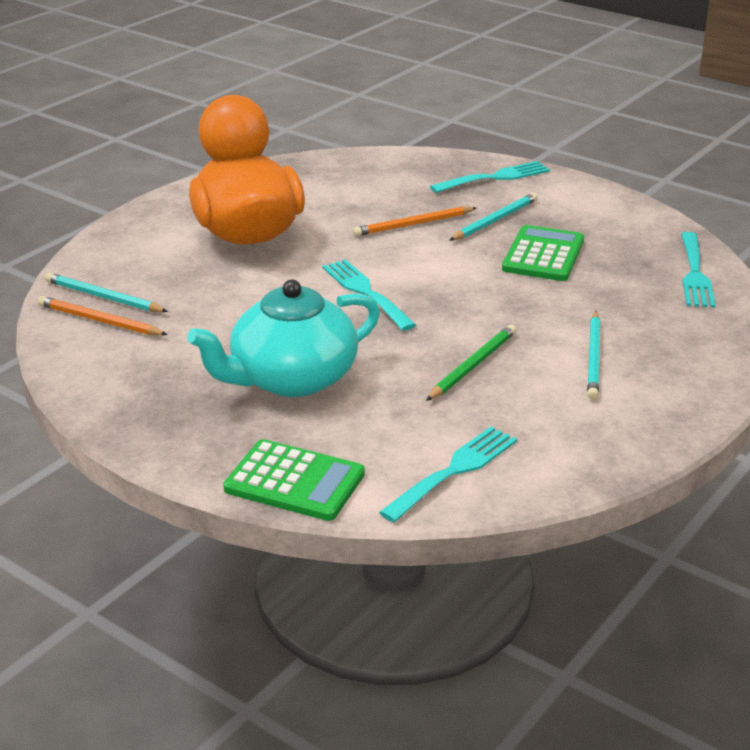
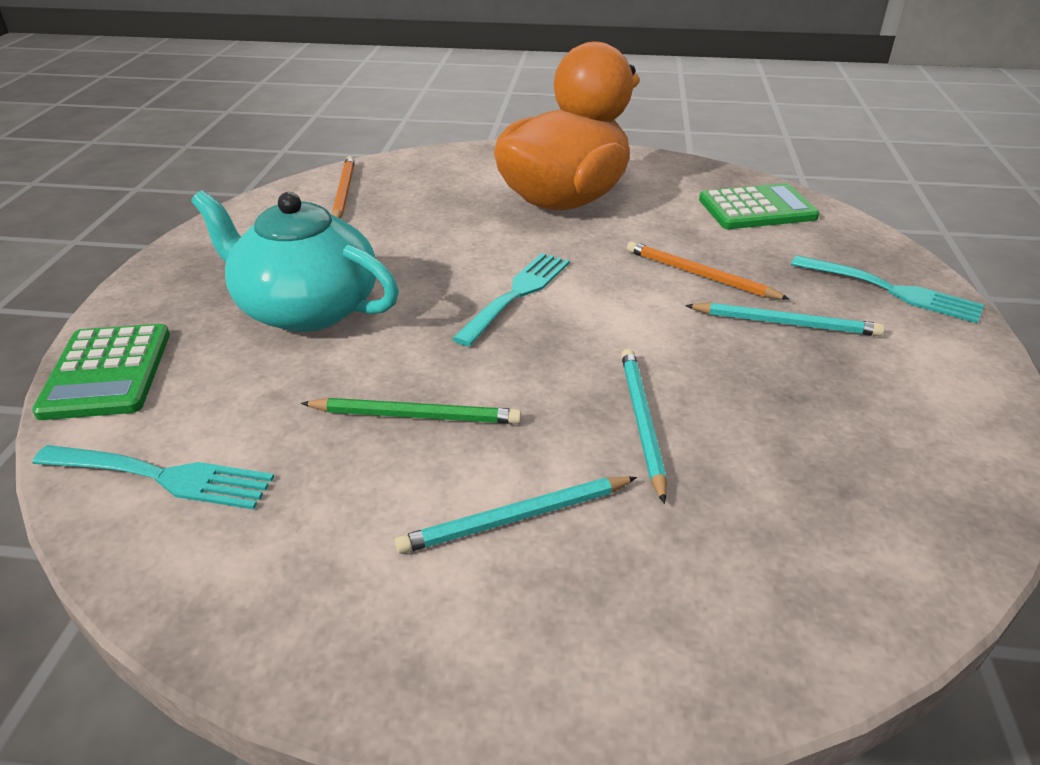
camera: 60 degrees right, 5 degrees up
(103, 297) = (384, 181): turquoise pencil -> turquoise pencil (641, 422)
(543, 255) = (747, 386): green calculator -> green calculator (757, 208)
(694, 273) = (883, 557): turquoise fork -> none

